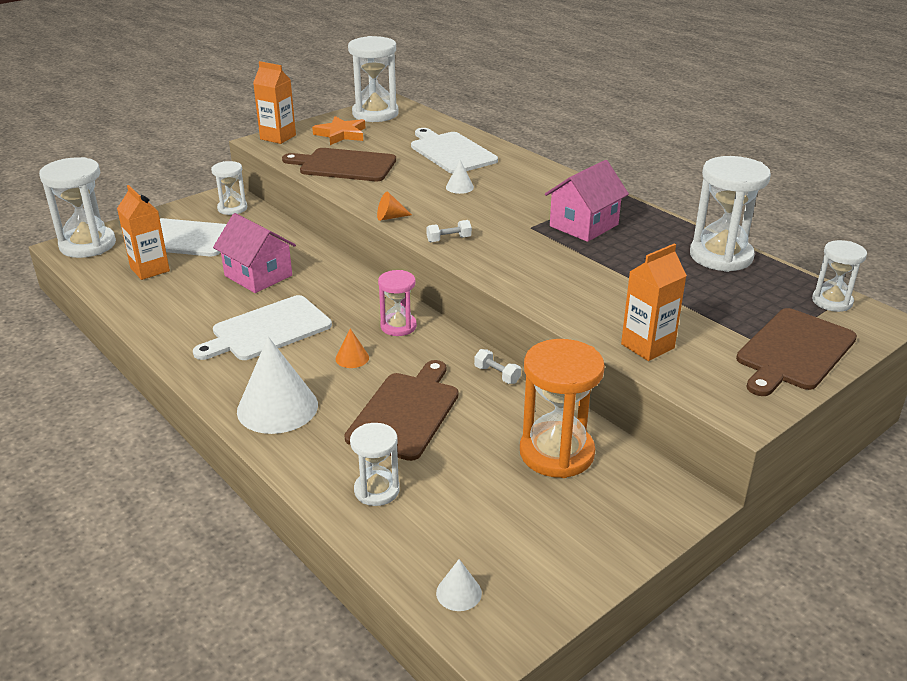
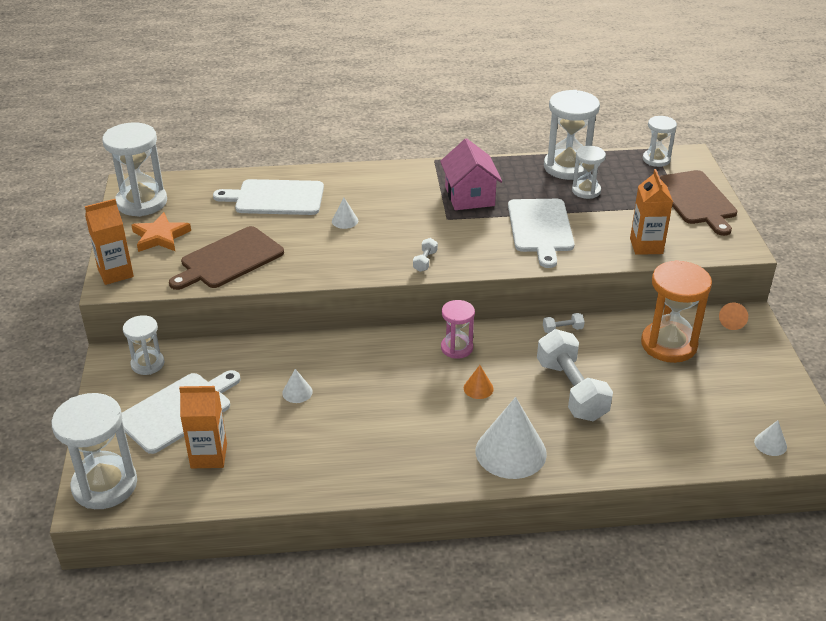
camera: 55 degrees left, 5 degrees up
(258, 275) = (297, 392): pink house -> white cone
(267, 330) = (393, 418): white cutting board -> white cutting board (540, 228)
(376, 490) = (648, 439): white hourglass -> white hourglass (586, 191)
(390, 217) = (357, 273): orange cone -> orange cone (732, 322)
(405, 412) = (571, 390): brown cutting board -> white dumbbell

